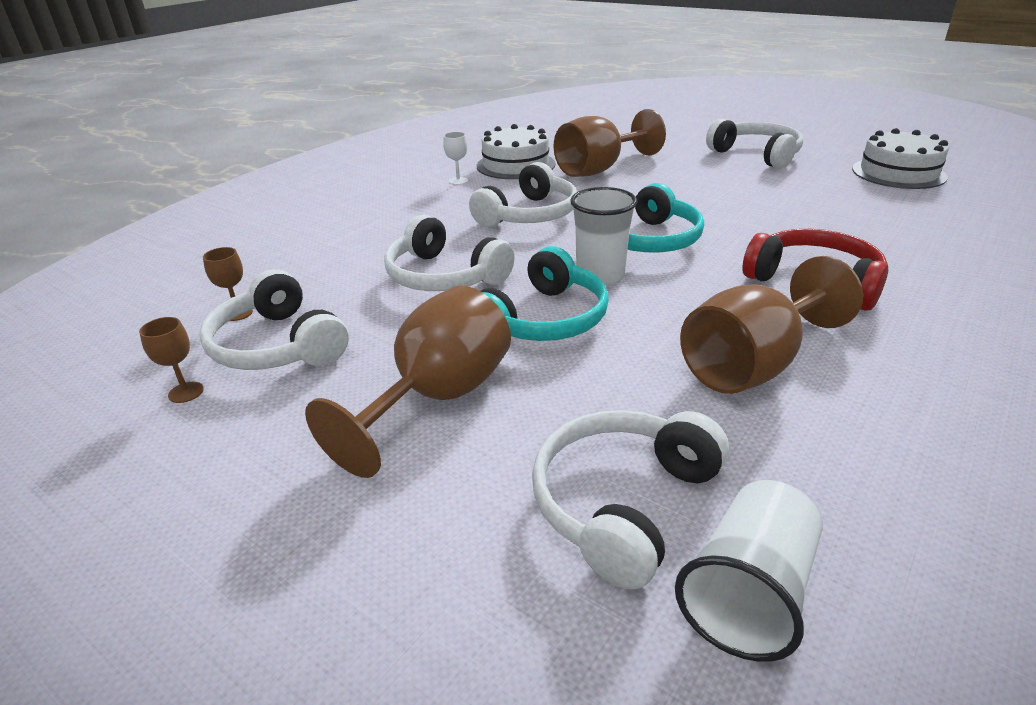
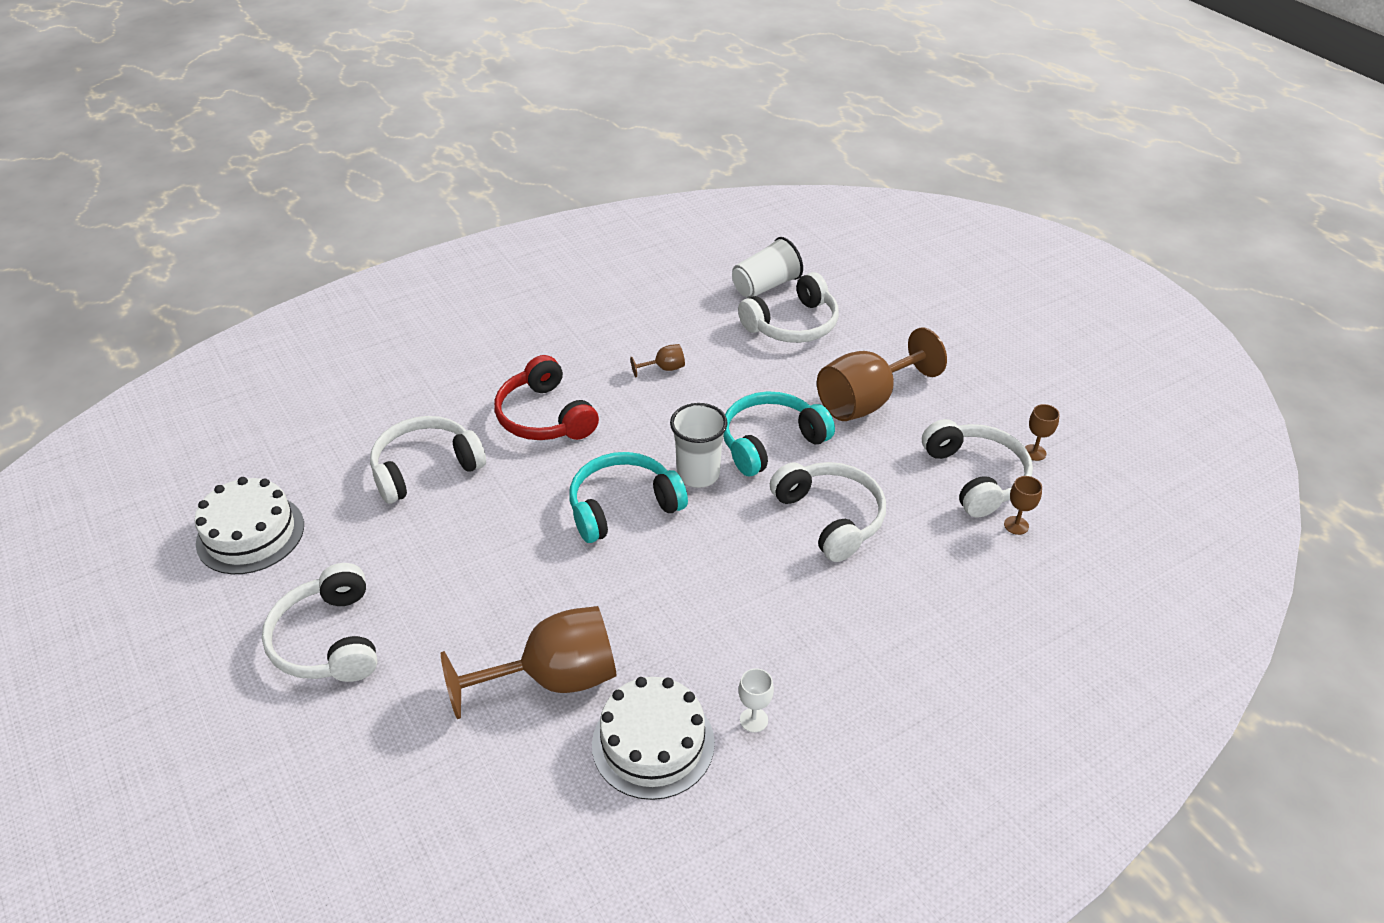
camera: 160 degrees left, 10 degrees up
(529, 215) = (705, 595): white headphones -> white headphones (425, 468)
(752, 365) = (664, 368): brown goblet -> brown goblet, size x0.42

